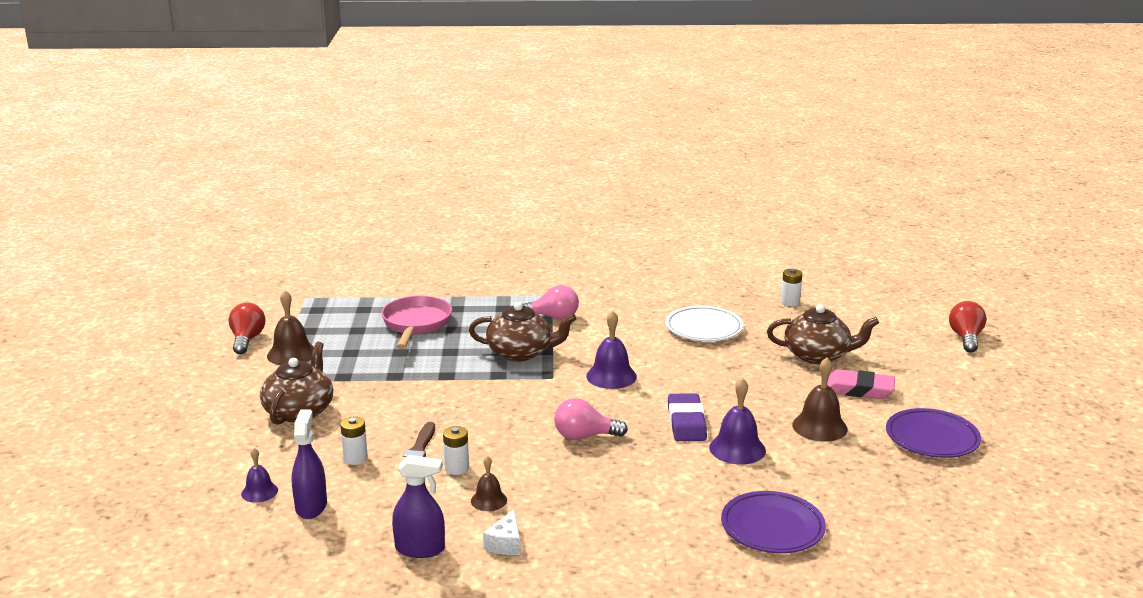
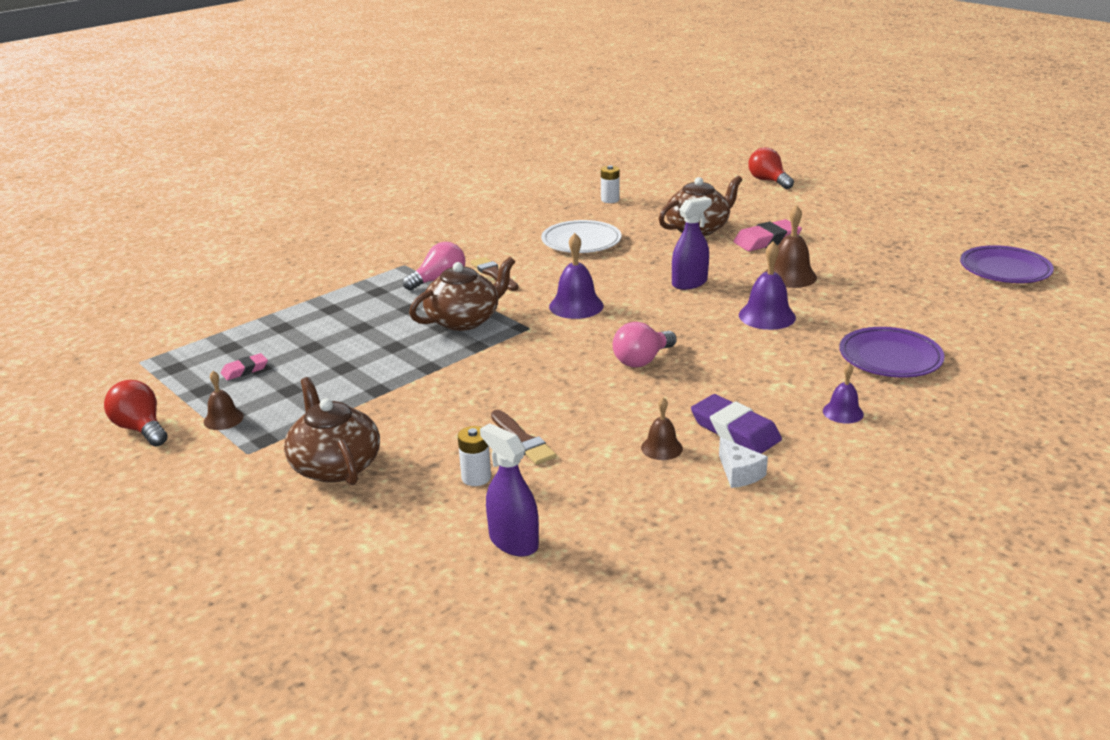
camera: 40 degrees left, 5 degrees up
(259, 492) = (434, 559): purple bell -> purple bell (843, 412)
(291, 354) = (223, 419): brown bell -> brown bell, size x0.60
(347, 328) = (245, 370): none -> pink eraser
(416, 324) = (315, 338): pink pan -> none
(420, 549) = (681, 518): purple spray bottle -> purple spray bottle (689, 283)
(457, 468) = (585, 437): white battery -> none
(597, 327) = (494, 274): none -> brown brush
(686, 422) = (697, 314): purple eraser -> purple eraser (735, 430)
(932, 438) = (868, 253): purple plate -> purple plate (1005, 270)

